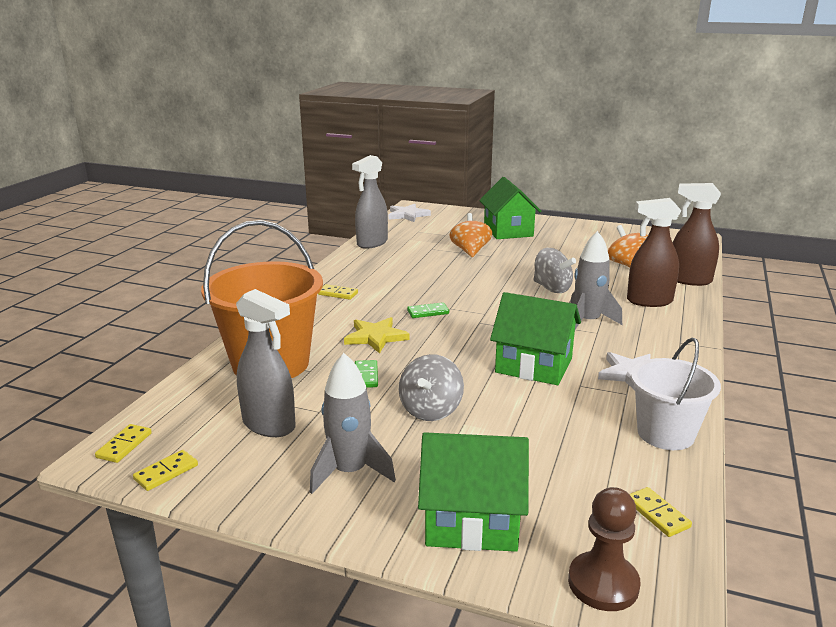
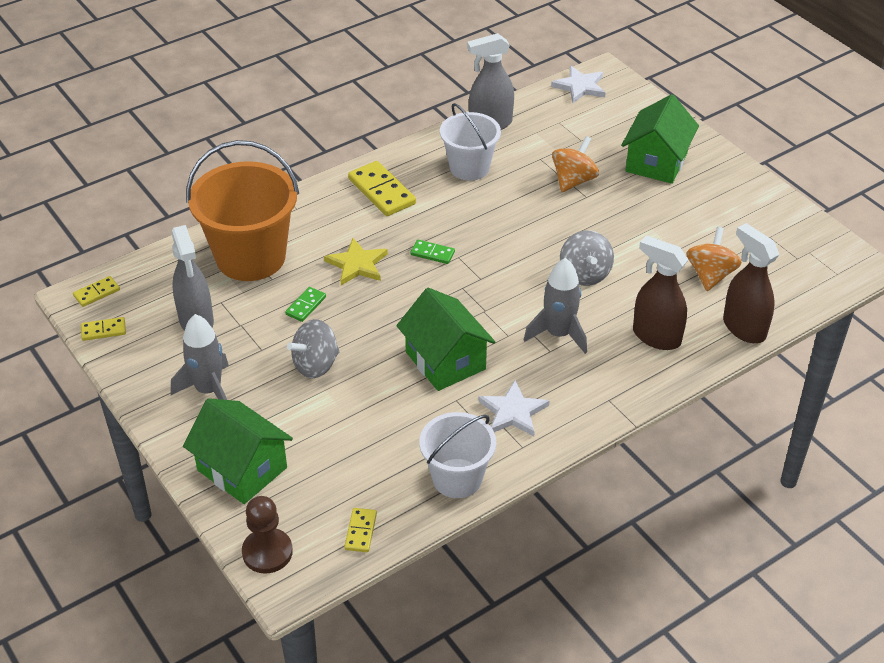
camera: 35 degrees right, 20 degrees up
(338, 294) = (382, 191): yellow domino -> yellow domino, size x1.87
(388, 265) = (469, 167): none -> white bucket

